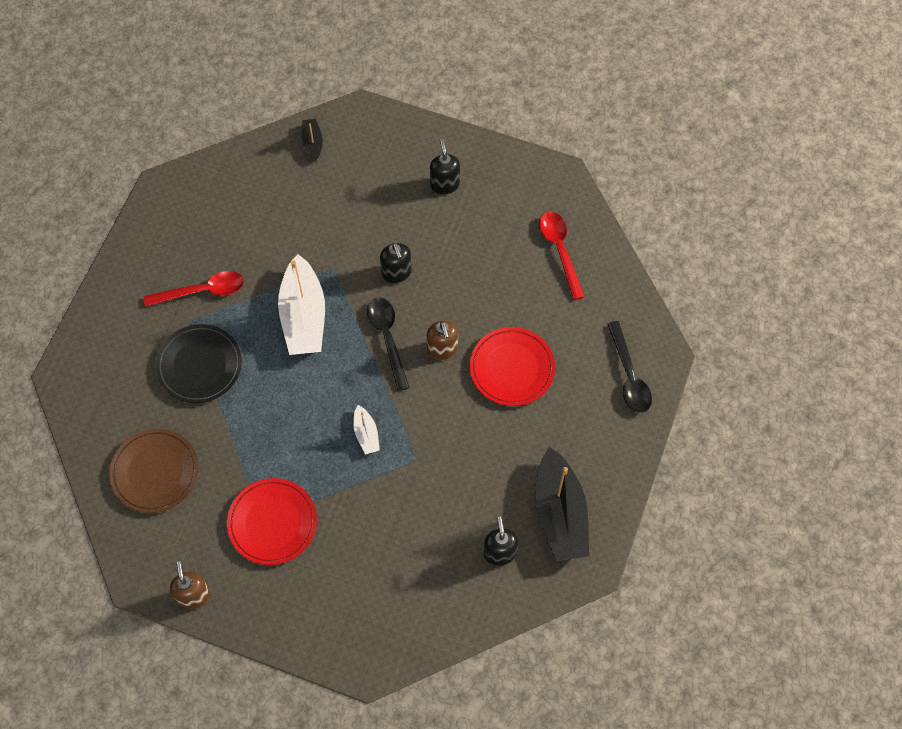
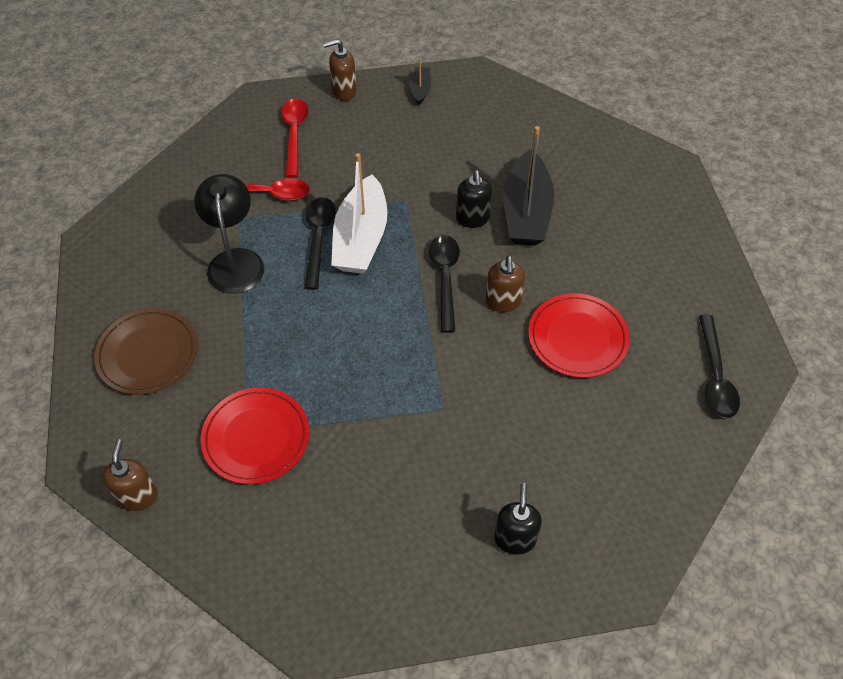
camera: 15 degrees right, 10 degrees down
(199, 365) = (235, 261): black plate -> black lamp
(241, 161) = (344, 91): none -> brown soap dispenser
(266, 325) = (318, 238): none -> black spoon
(366, 434) = (392, 368): white boat -> none
(444, 184) = (546, 150): black soap dispenser -> none
(560, 250) = (658, 234): red spoon -> red spoon (294, 134)
(560, 513) = (600, 510): black boat -> black boat (526, 211)

